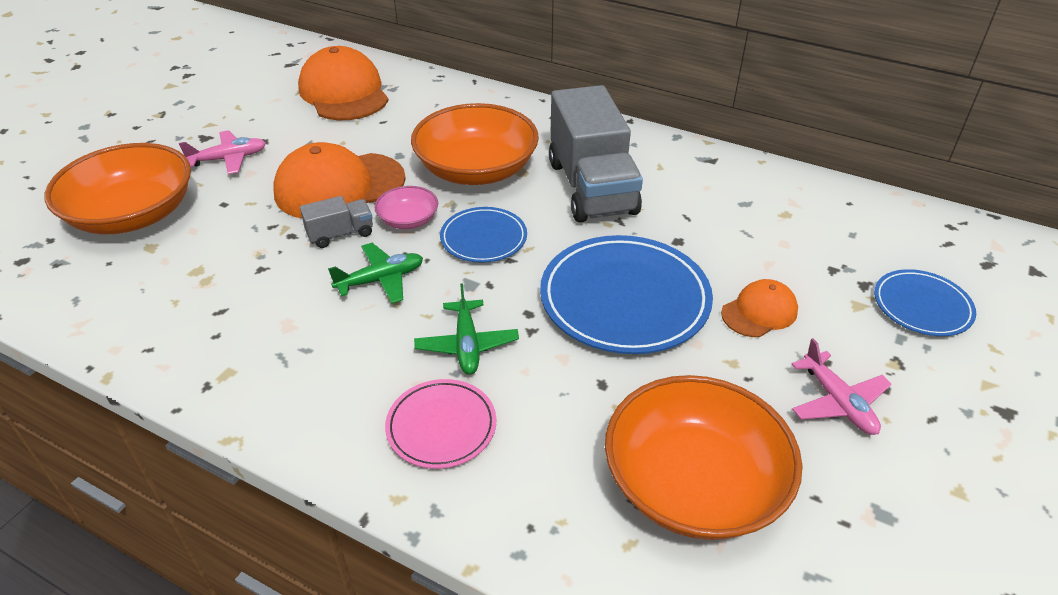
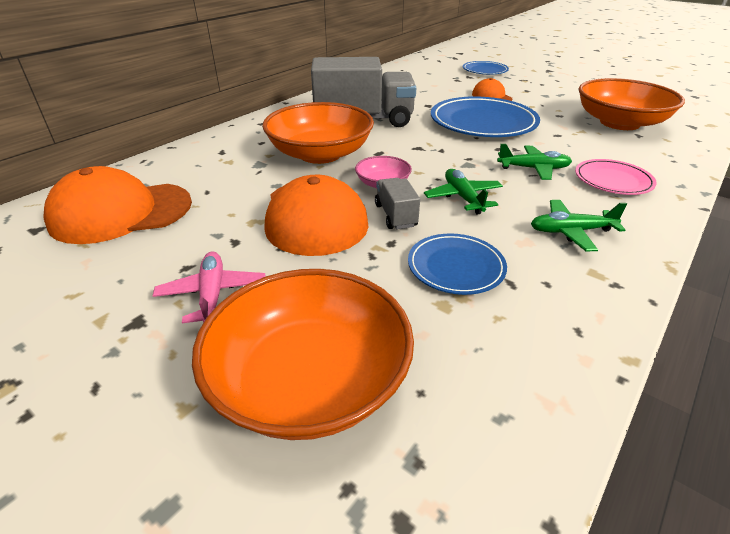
camera: 80 degrees left, 5 degrees down
(306, 364) = (571, 231): none -> green plane
(483, 238) = (414, 157): blue plate -> blue plate (456, 267)
(837, 402) = (553, 92): pink plane -> none

